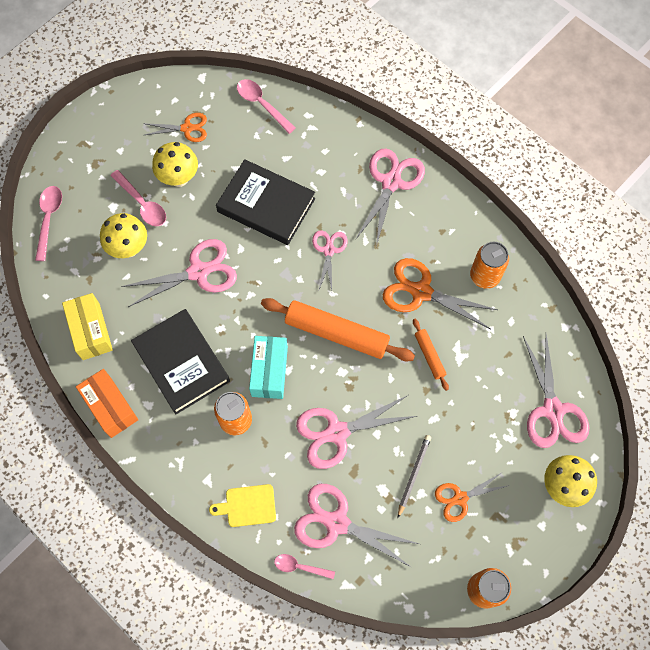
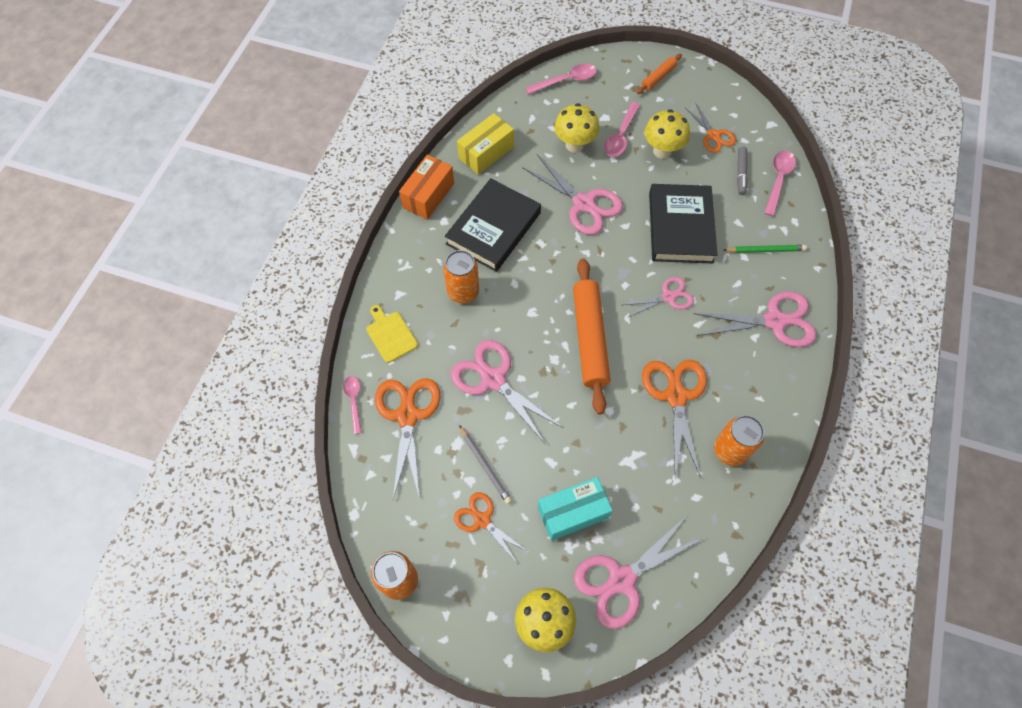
camera: 65 degrees right, 5 degrees down
(239, 129) = (740, 173): none -> grey marker
(269, 371) = (522, 299): turquoise box -> turquoise box (573, 513)
(323, 152) = (765, 250): none -> green pencil
(336, 523) = (407, 415): pink scissors -> orange scissors
(413, 475) = (485, 465): grey pencil -> grey pencil turned 60 degrees clockwise
(429, 356) = (613, 431): orange rolling pin -> orange rolling pin (658, 77)

